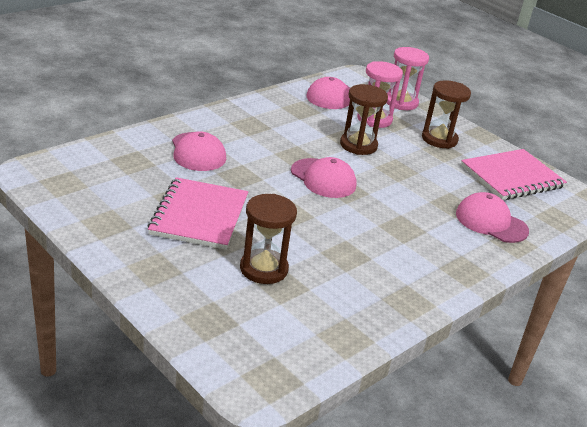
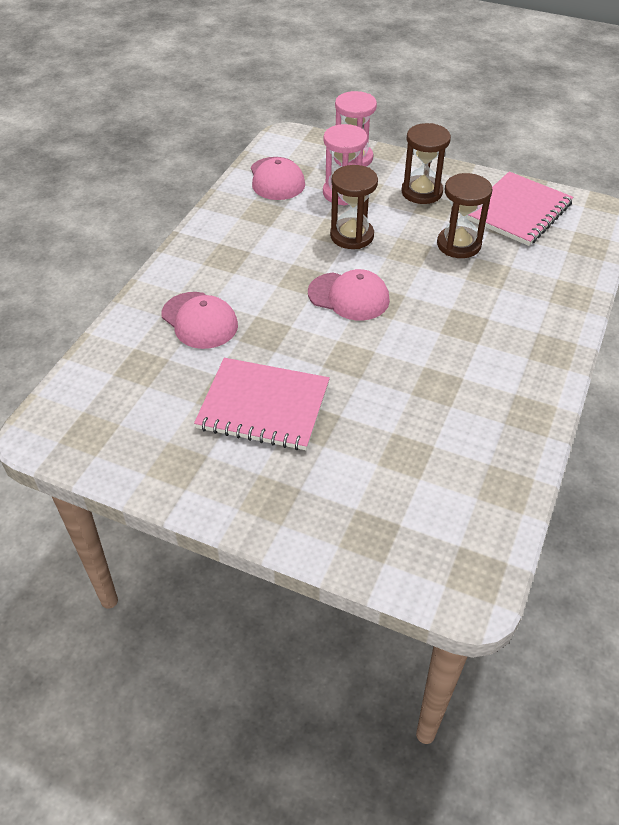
camera: 20 degrees left, 15 degrees up
(199, 216) = (263, 406): pink notebook -> pink notebook turned 60 degrees counterclockwise
(263, 269) = (374, 443): brown hourglass -> brown hourglass (458, 245)
(491, 222) = (536, 278): pink cap -> none

